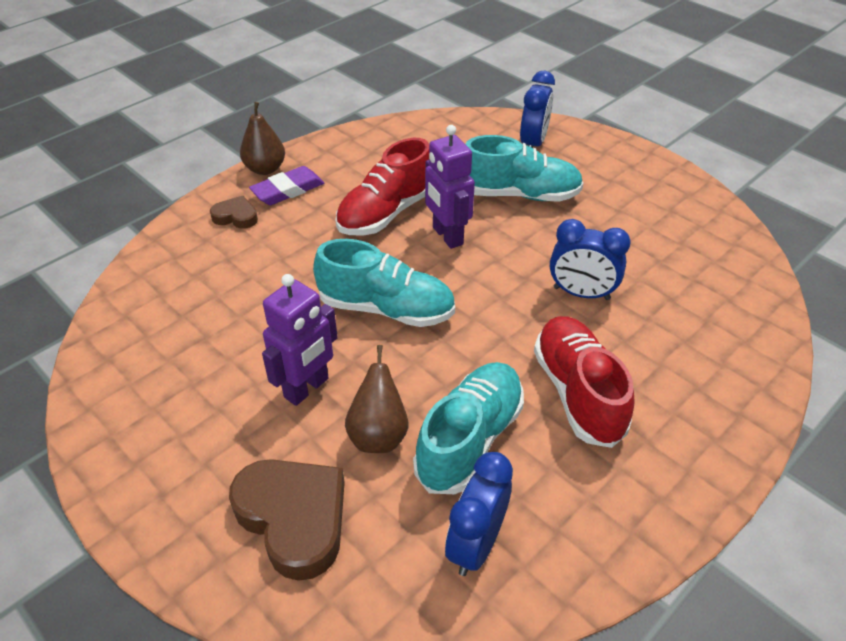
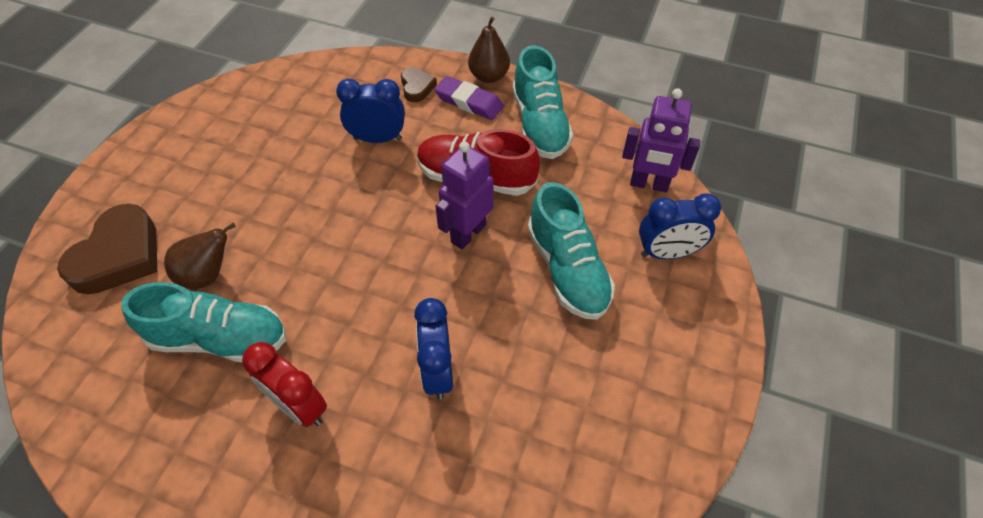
camera: 65 degrees right, 10 degrees up
(307, 388) = (242, 212): purple robot -> purple robot (649, 184)
(386, 309) = (350, 226): turquoise shoe -> turquoise shoe (539, 124)
(476, 544) = (115, 379): blue clock -> blue clock (377, 139)
(577, 392) = (299, 406): red shoe -> red clock

